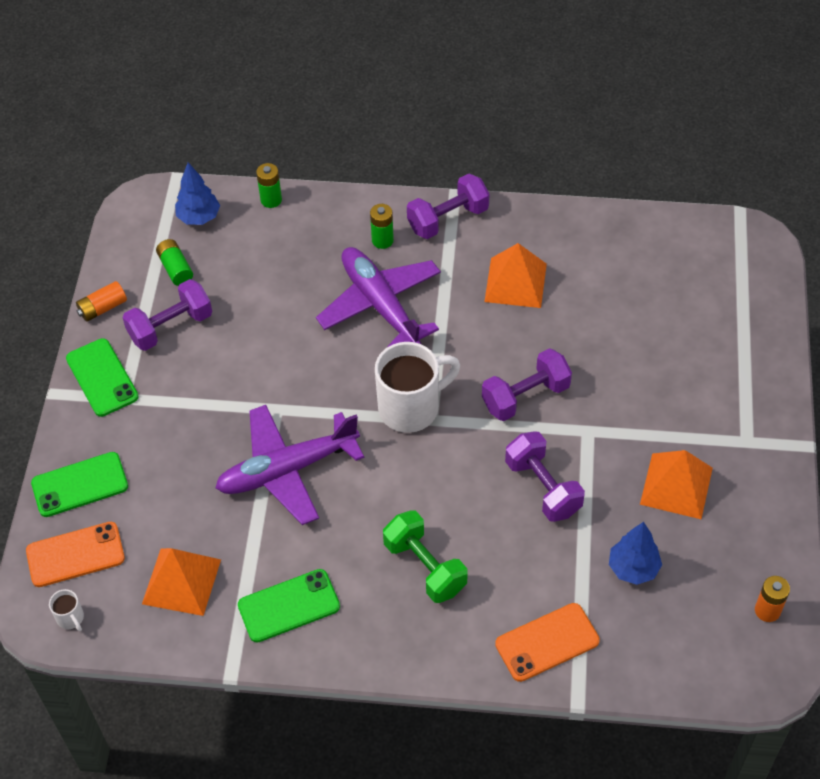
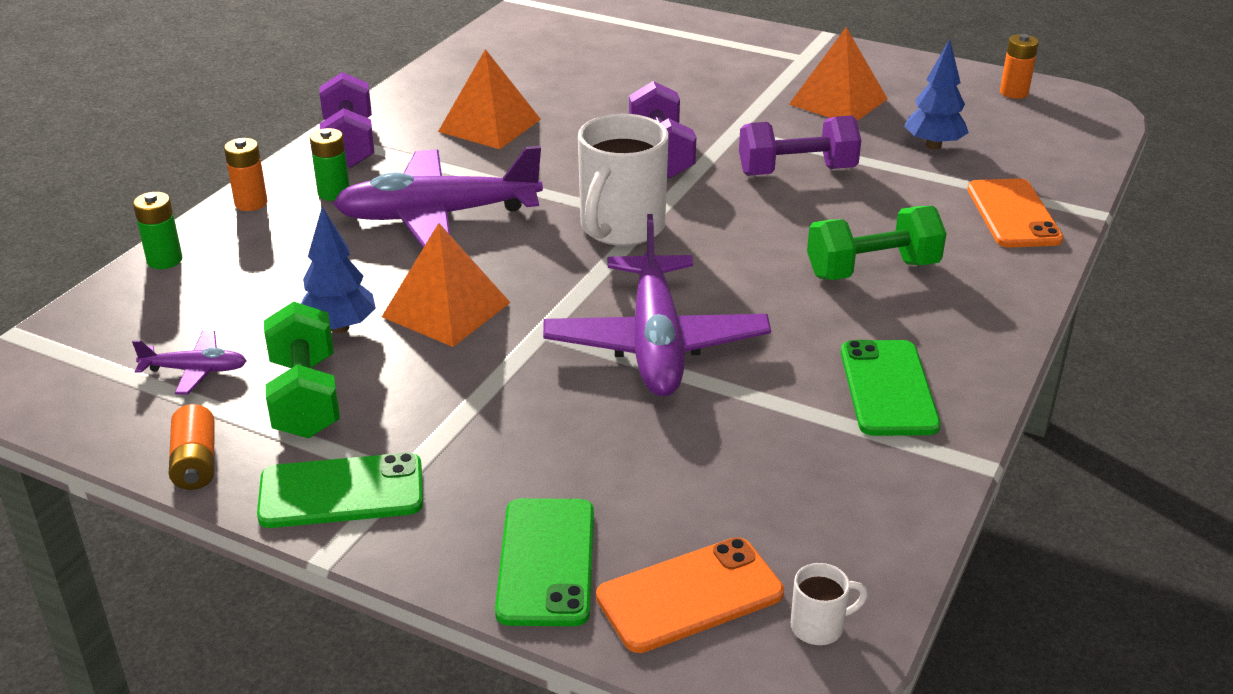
camera: 70 degrees left, 20 degrees down
(75, 555) = (690, 595): orange phone -> orange phone turned 60 degrees clockwise
(170, 327) = (306, 398): purple dumbbell -> green dumbbell
(175, 268) = (195, 370): green battery -> purple plane
(181, 581) = (801, 483): orange pyramid -> orange pyramid (446, 309)
(199, 217) = (121, 328): blue tree -> blue tree (339, 327)
(350, 206) = (251, 203): none -> orange battery
(411, 407) = (620, 228): white mug -> white mug turned 150 degrees counterclockwise

